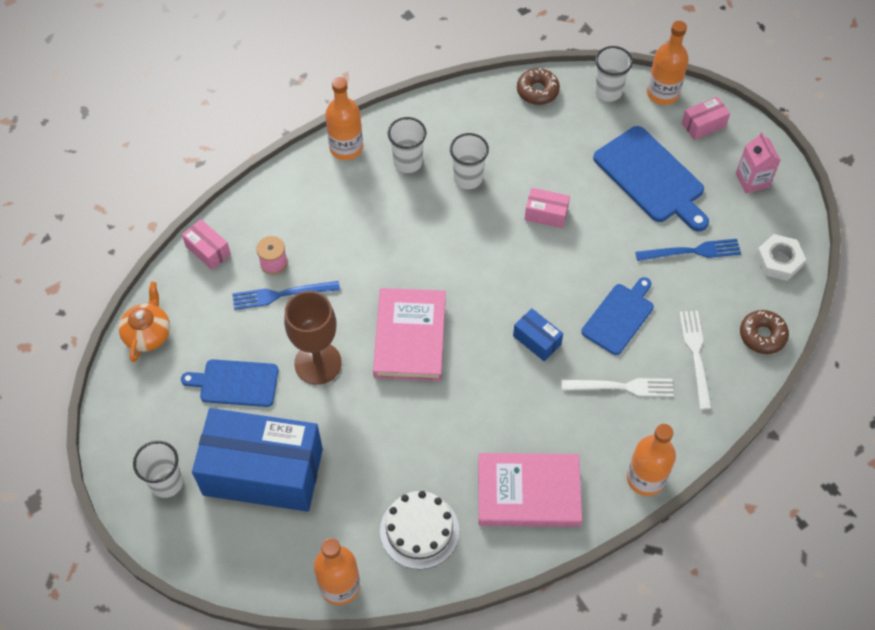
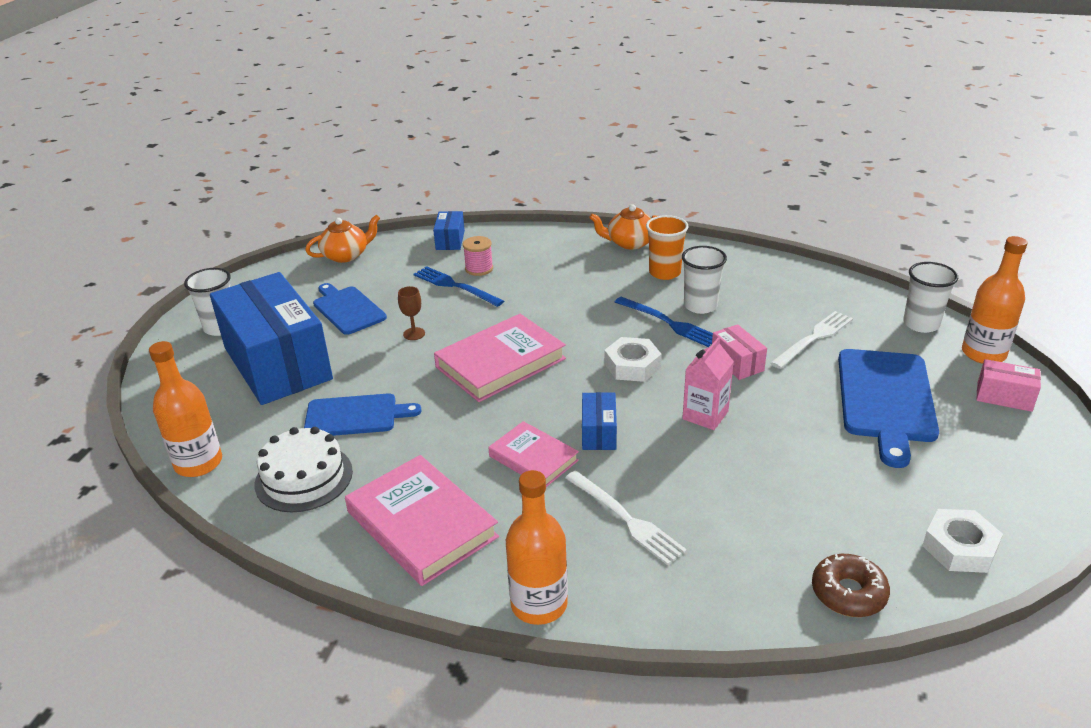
camera: 50 degrees right, 25 degrees down
(208, 250) = (450, 240): pink box -> blue box
(318, 363) = (414, 334): brown goblet -> brown goblet, size x0.43
(346, 148) = (629, 243): orange bottle -> orange teapot
(408, 162) = (664, 273): white cup -> orange cup
(491, 269) = (632, 365): none -> white nut
(526, 392) = (533, 458): none -> pink book
(537, 91) = (846, 291): brown donut -> none
(619, 317) = (702, 469): blue cutting board -> blue cutting board (355, 416)
(692, 251) = (856, 474): blue fork -> blue fork (668, 323)
(696, 355) = (742, 552): white fork -> white fork (814, 338)
(752, 180) = (1012, 466): pink carton -> pink carton (705, 415)

